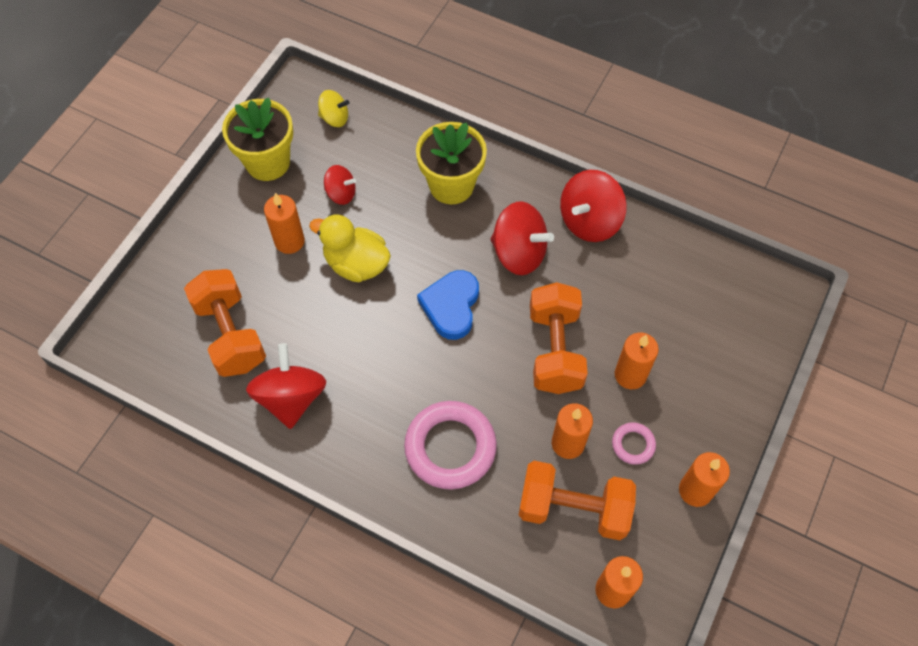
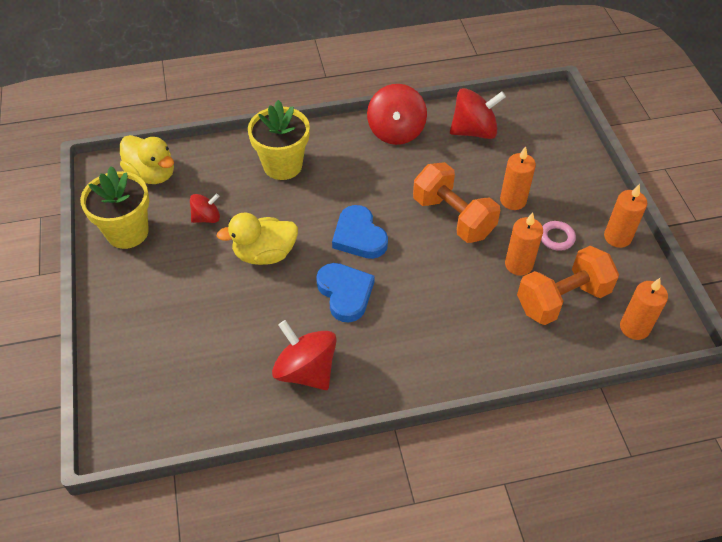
camera: 40 degrees left, 10 degrees down
(231, 334) = (215, 362): orange dumbbell -> none
(289, 241) = (198, 271): orange candle -> none
(334, 118) = (152, 174): yellow spinning top -> yellow duck
(387, 352) = (345, 293): none -> blue heart
(450, 447) = (449, 320): pink ring -> none
(519, 253) = (370, 177): red spinning top -> red spinning top (474, 131)

